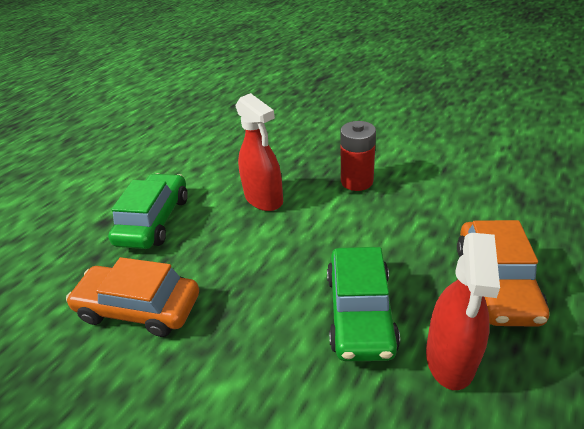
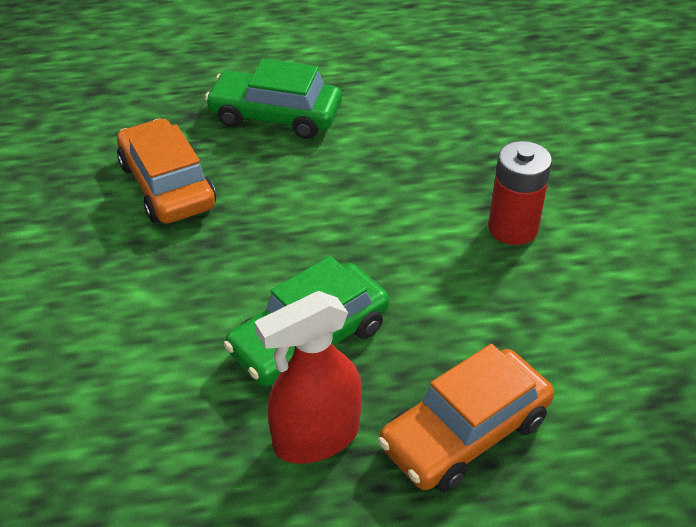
camera: 45 degrees right, 5 degrees up
(154, 220) = (275, 116): green car -> green car turned 135 degrees counterclockwise
(264, 199) = (393, 171): red spray bottle -> none

